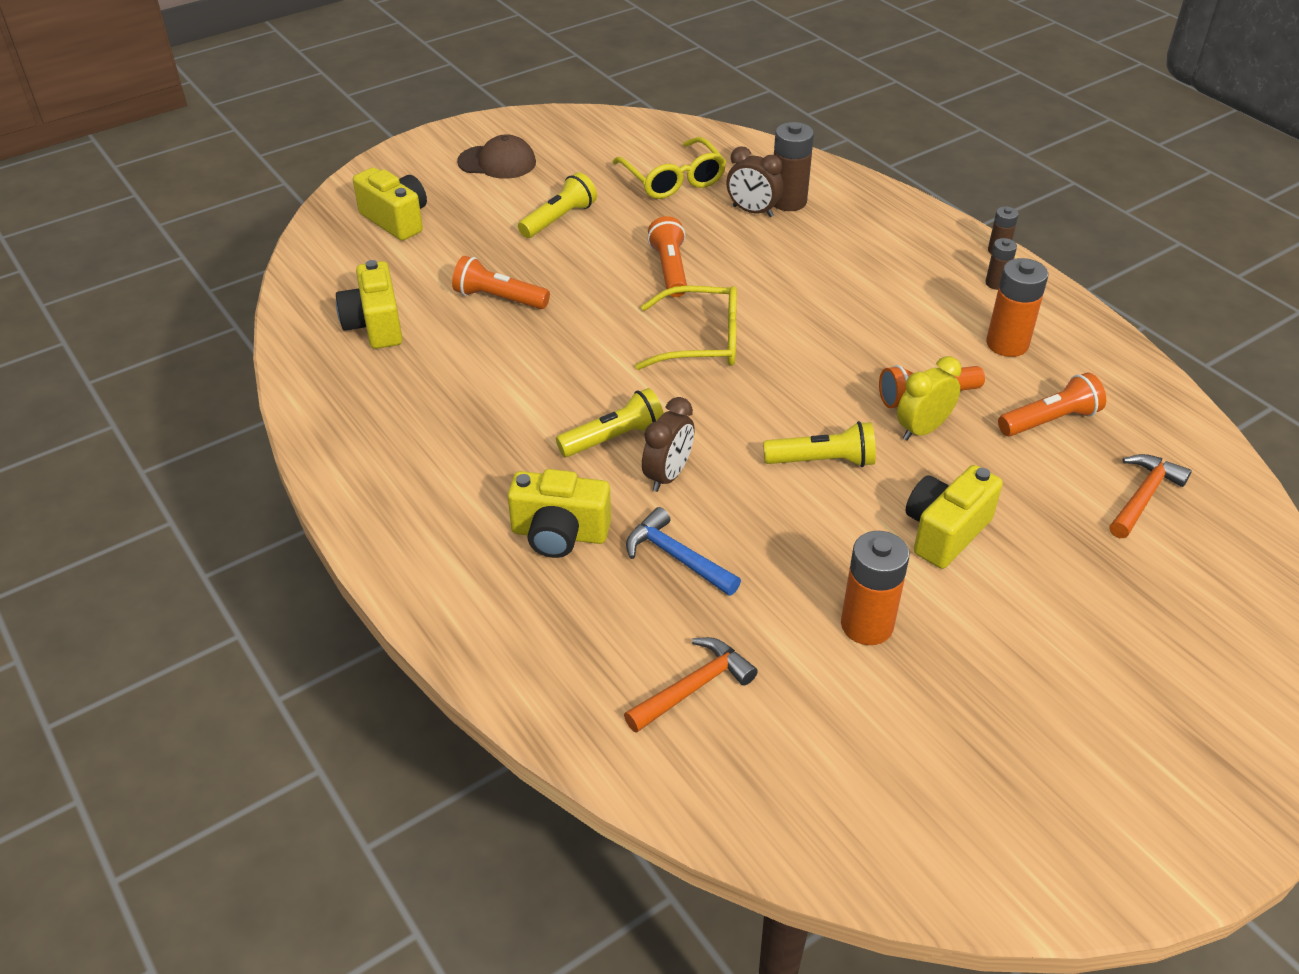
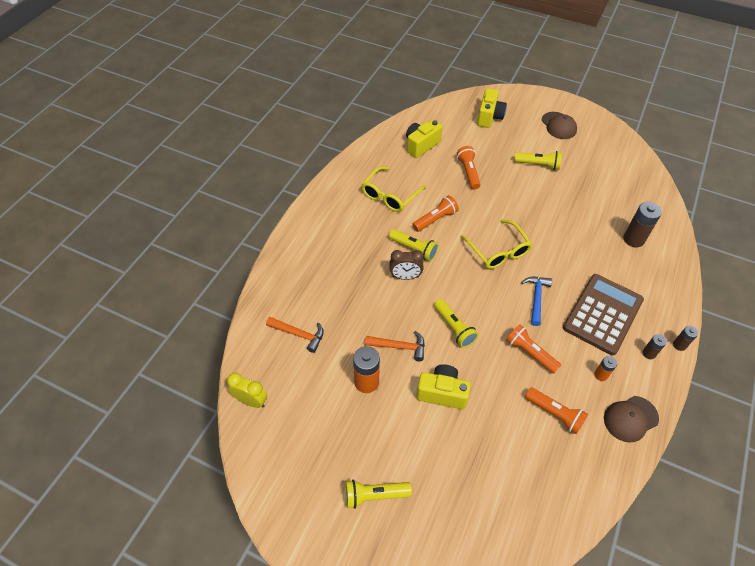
camera: 60 degrees right, 10 degrees up
(559, 534) = (349, 257): yellow camera -> none
(670, 269) = (538, 218): orange flashlight -> orange flashlight (435, 219)
(673, 179) = (607, 189): yellow glasses -> yellow glasses (390, 195)
(677, 557) = (362, 300): blue hammer -> blue hammer (536, 298)
(752, 211) = (611, 229): brown clock -> none
(901, 292) = (602, 314): none -> brown calculator
(922, 429) = (505, 359): yellow clock -> yellow clock (251, 401)
(1007, 344) = (601, 375): orange battery -> orange battery, size x0.55
(1094, 351) = (630, 418): none -> brown cap
(1106, 708) = (374, 495): none -> yellow flashlight
(1143, 496) = (528, 475): orange hammer -> orange hammer (399, 347)

